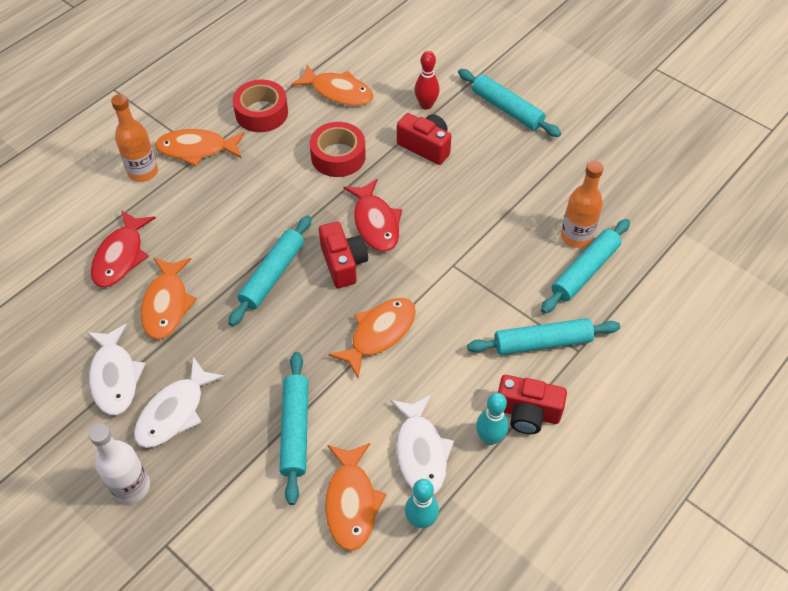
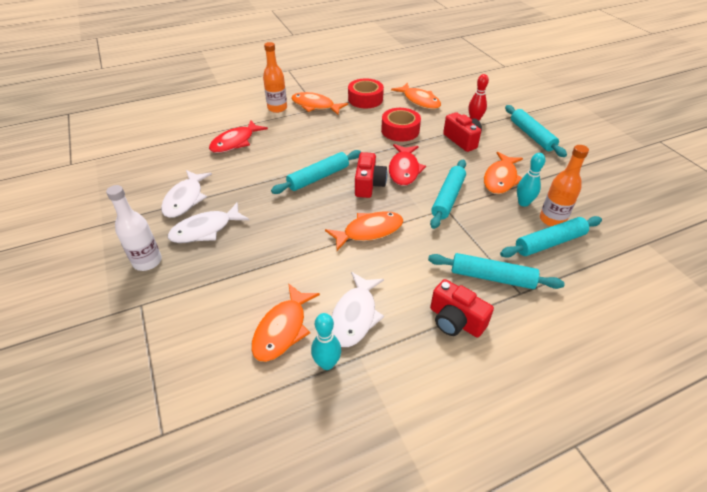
camera: 25 degrees right, 10 degrees down
(167, 304) = (243, 173): orange fish -> orange fish (501, 179)
(295, 430) = (274, 268): turquoise rolling pin -> turquoise rolling pin (448, 198)
(490, 438) = (415, 327): turquoise bowling pin -> turquoise bowling pin (523, 203)

